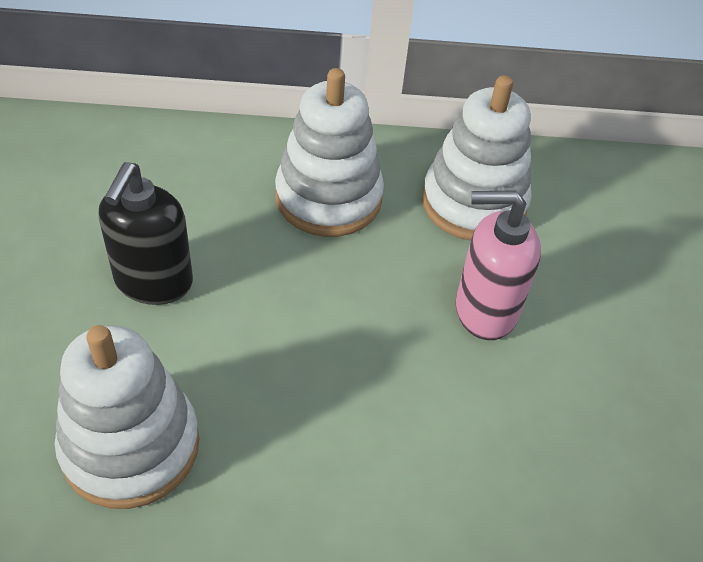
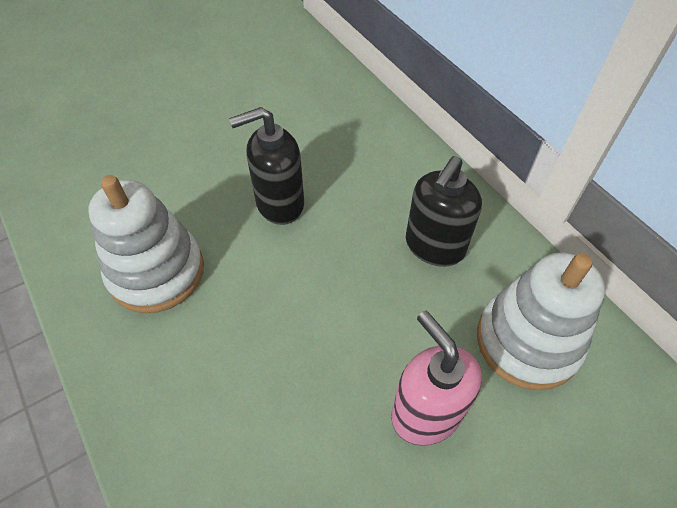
camera: 60 degrees right, 5 degrees up
(328, 198) = (434, 246): white stacking toy -> black soap dispenser

